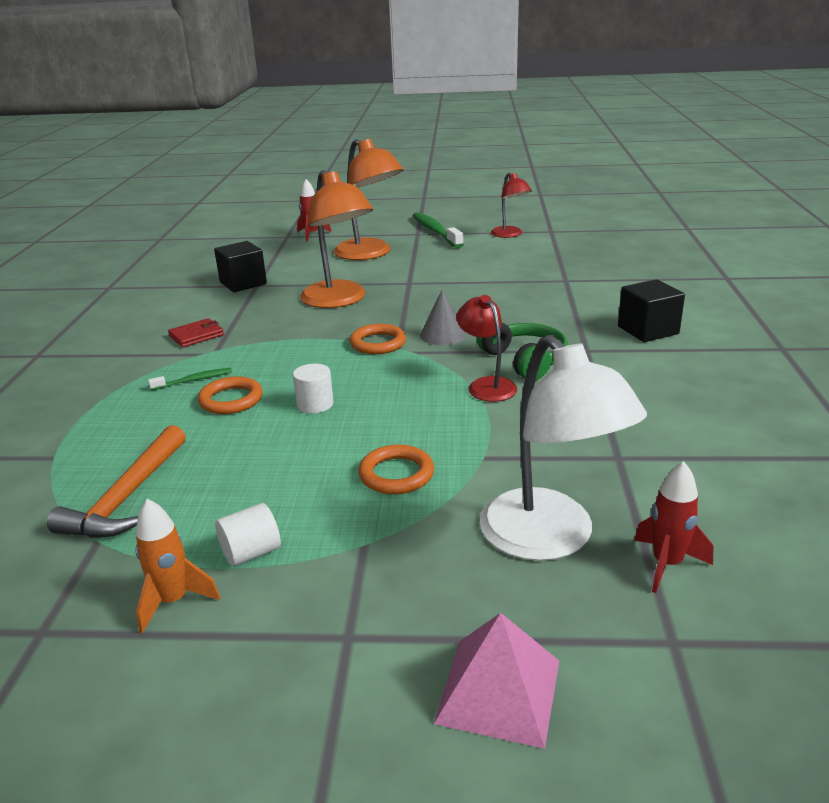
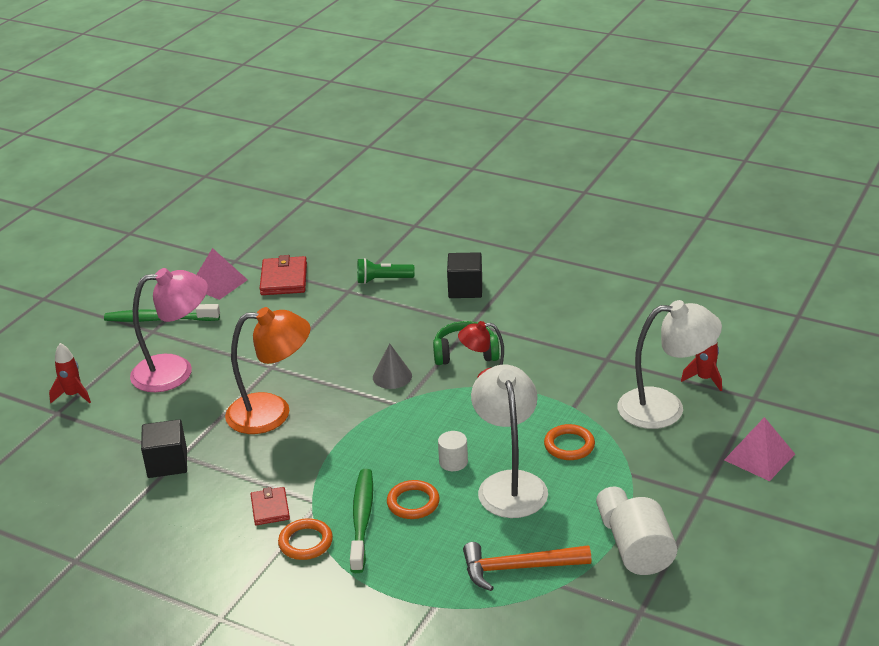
camera: 65 degrees left, 5 degrees up
(127, 497) = (518, 568): orange hammer -> orange hammer turned 135 degrees clockwise
(174, 601) = (641, 555): orange rocket -> white cylinder
(194, 380) = (362, 519): green toothbrush -> green toothbrush, size x2.01
(292, 450) = (510, 484): none -> white lamp
(369, 254) = (175, 371): orange lamp -> pink lamp
(378, 343) = (378, 411): orange ring -> orange ring (305, 542)
(510, 235) = (218, 283): red lamp -> pink pyramid
(548, 253) = (284, 279): none -> red wallet
(605, 289) = (383, 280): none -> green flashlight

